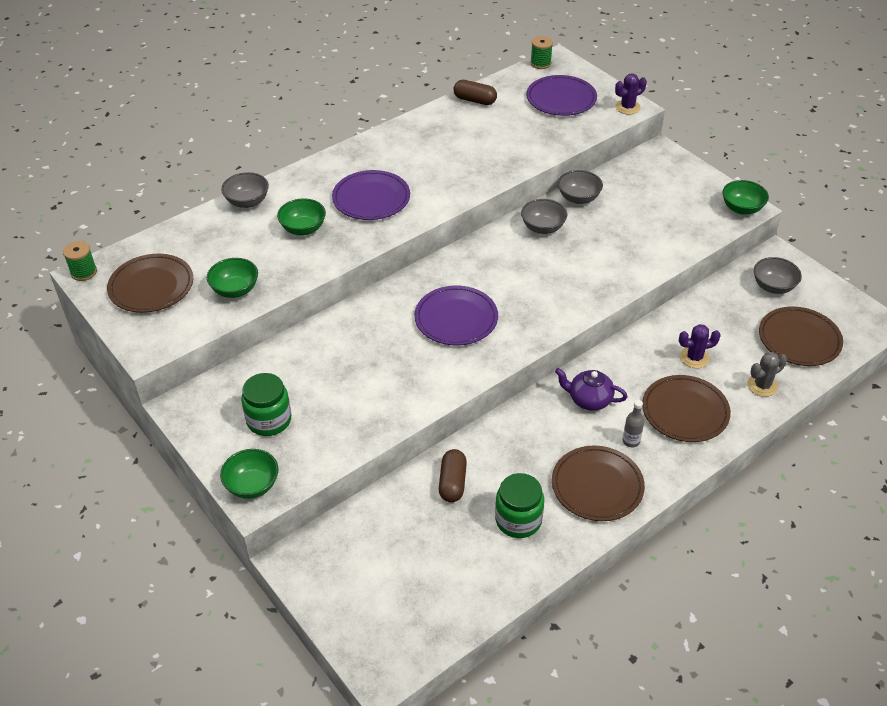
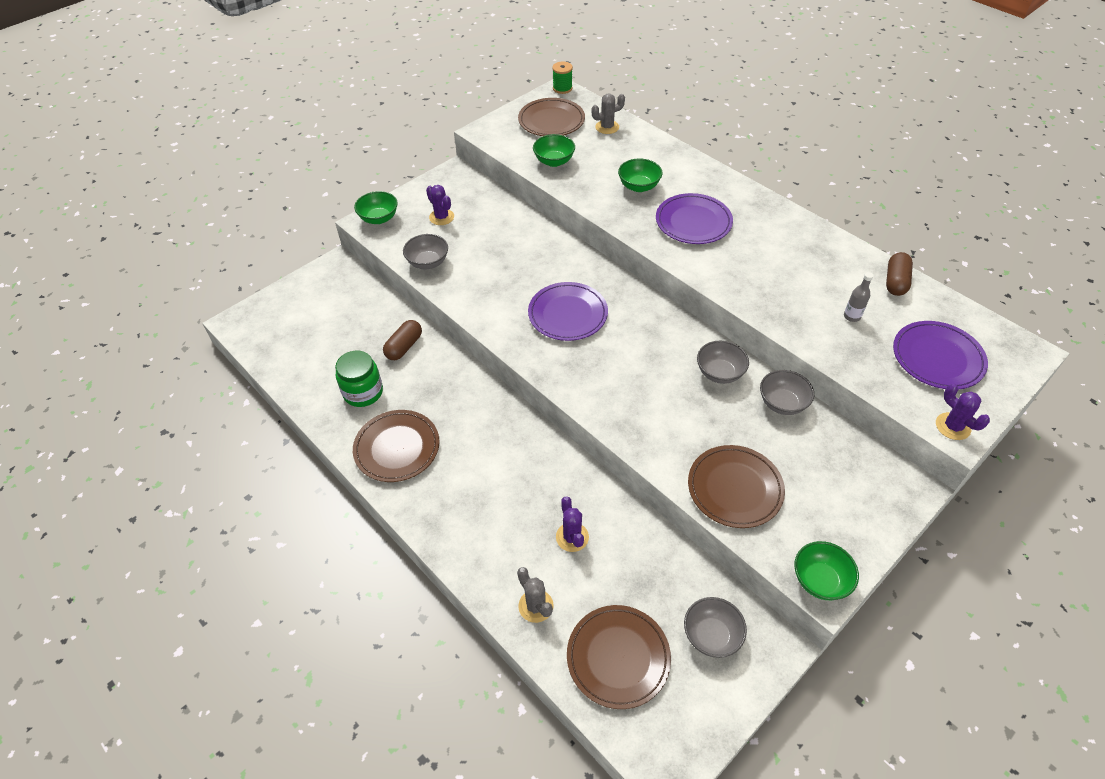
camera: 85 degrees right, 5 degrees up
(185, 242) = (607, 127): none -> grey cactus
(247, 202) = (667, 150): grey bowl -> grey bowl (428, 262)
(269, 420) = (441, 217): green jar -> purple cactus
(452, 482) = (404, 347): brown capsule -> brown capsule turned 60 degrees counterclockwise
(540, 63) = (1008, 336): green spool -> none
(589, 400) = (503, 440): purple teapot -> none
(631, 441) = (451, 475): grey bottle -> grey bottle (852, 316)
(685, 411) = (492, 524): brown plate -> brown plate (734, 488)

